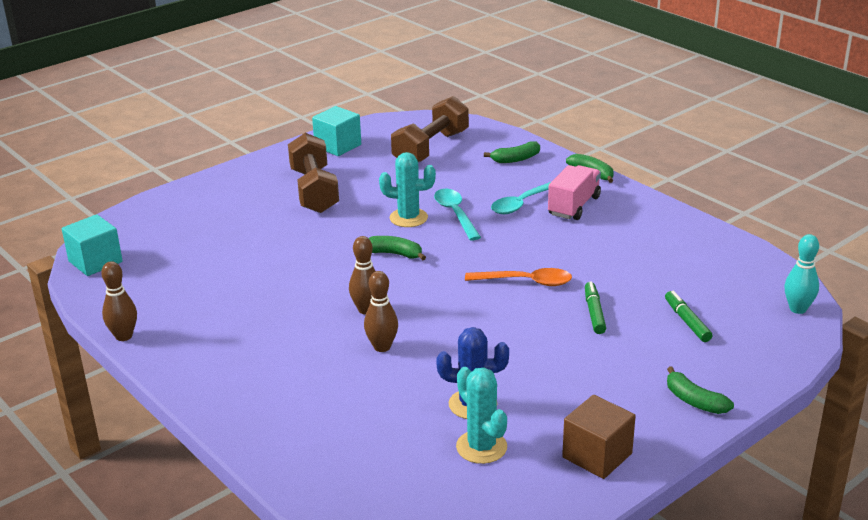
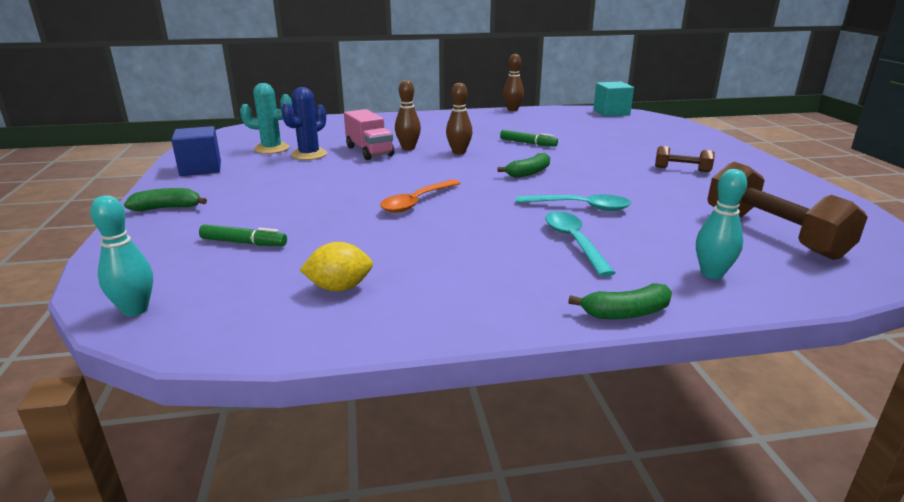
camera: 120 degrees right, 5 degrees down
(314, 191) = (682, 169): brown dumbbell -> brown dumbbell, size x0.50
(338, 146) = (796, 194): turquoise cube -> none
(408, 218) = (591, 189): turquoise cactus -> none
(515, 159) = (712, 274): green banana -> turquoise bowling pin
(574, 206) = (537, 267): pink truck -> pink truck (369, 151)
(594, 313) = (329, 212): green marker -> green marker (528, 143)
(597, 455) = (200, 168): brown cube -> blue cube
(682, 256) = (339, 288): none -> yellow lemon

